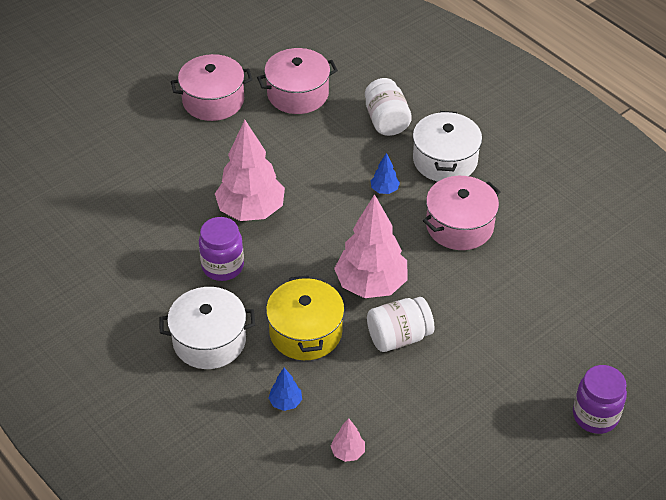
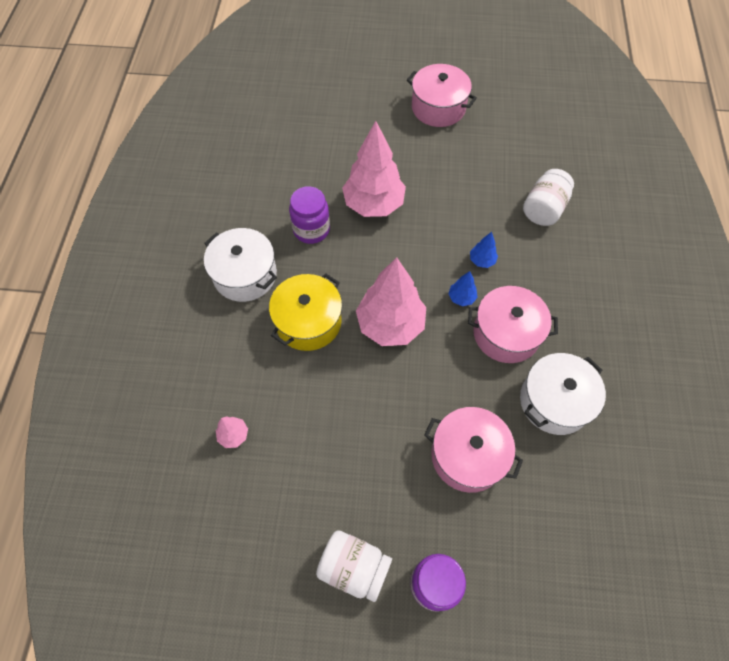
camera: 45 degrees right, 15 degrees up
(285, 402) = (238, 361): blue tree -> blue tree (461, 298)
(298, 94) = (501, 143): pink pot -> pink pot (467, 456)
(399, 337) = (364, 381): white jar -> white jar (354, 567)
(445, 160) = (554, 273): white pot -> white pot (554, 401)

